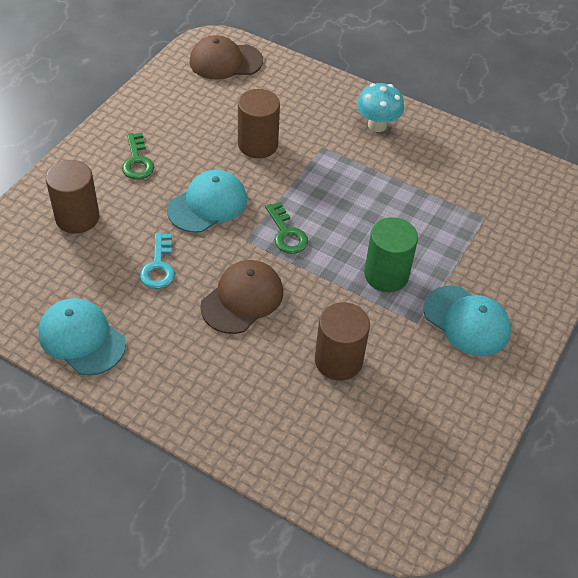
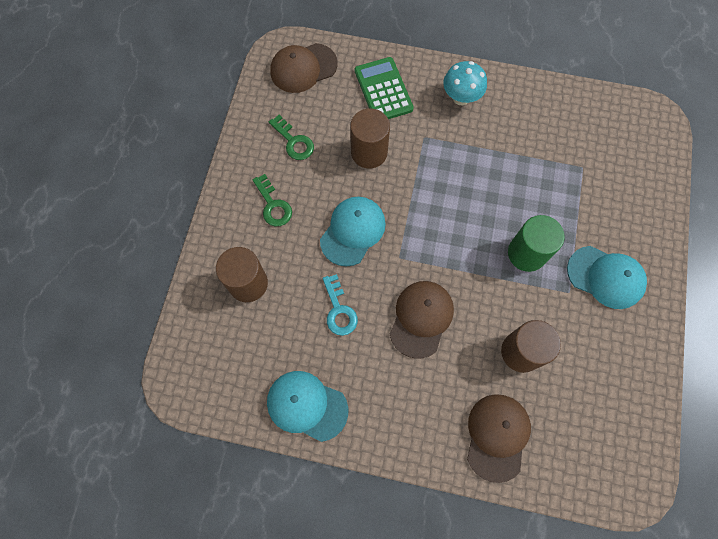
camera: 15 degrees left, 20 degrees up
(274, 430) = (497, 436): none -> brown cap
(286, 233) = (430, 239): green key -> green key (294, 142)
(298, 98) = (383, 90): none -> green calculator

